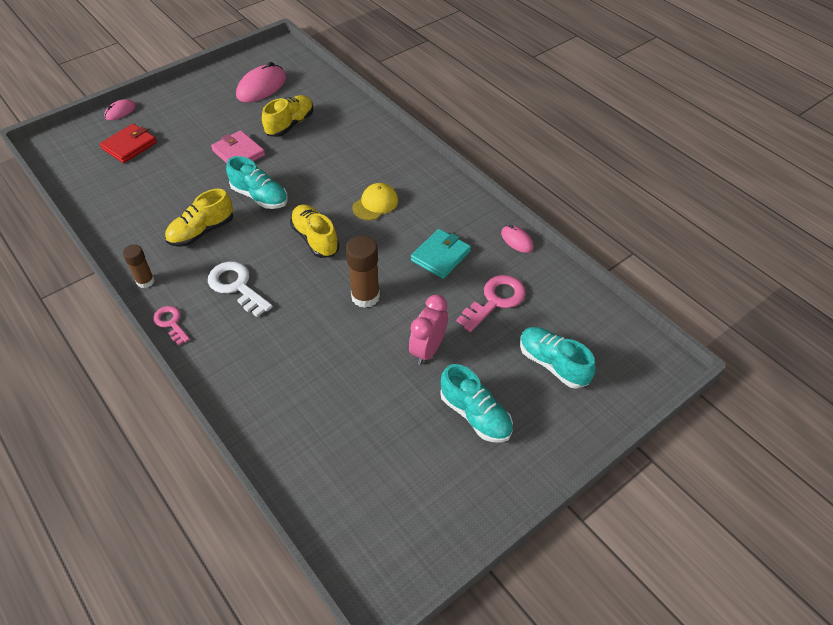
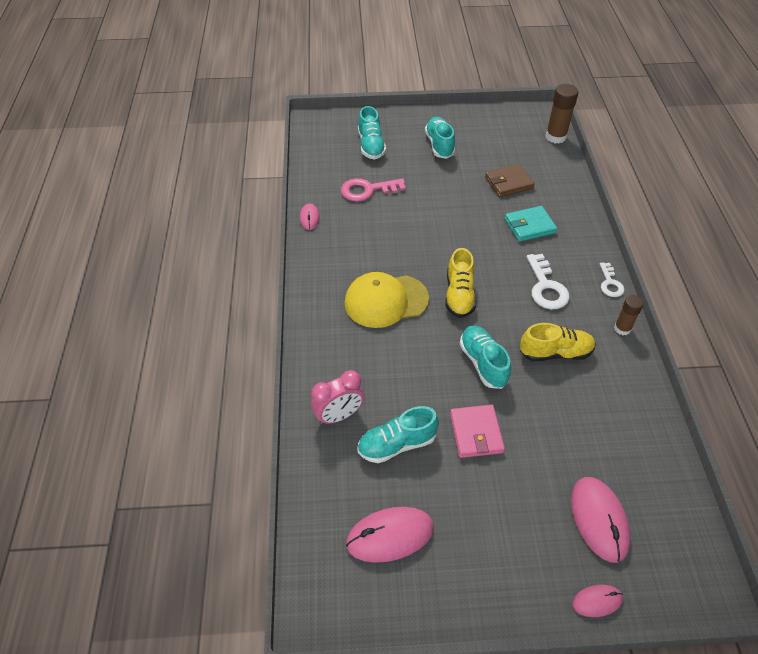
camera: 145 degrees left, 0 degrees up
(129, 146) = (599, 519): red wallet -> pink mouse
(171, 323) = (610, 283): pink key -> white key
(290, 124) = (397, 444): yellow shoe -> turquoise shoe
(347, 400) = (508, 183): none -> brown wallet
(365, 296) = (452, 233): brown glue stick -> brown glue stick (555, 137)
(375, 204) = (386, 301): yellow cap -> yellow cap, size x1.69
(428, 349) = (437, 185): pink clock -> pink clock (339, 416)
(440, 256) = (374, 234): turquoise wallet -> turquoise wallet (529, 226)

